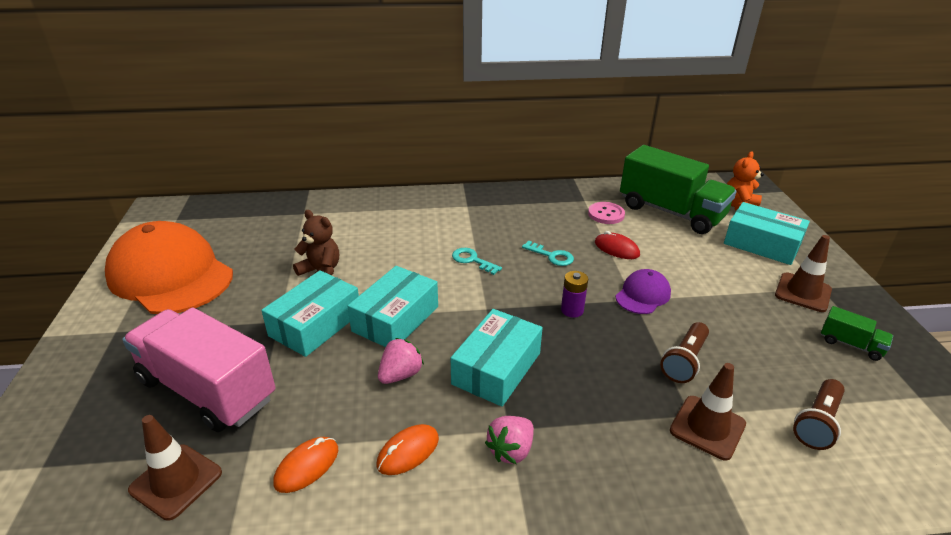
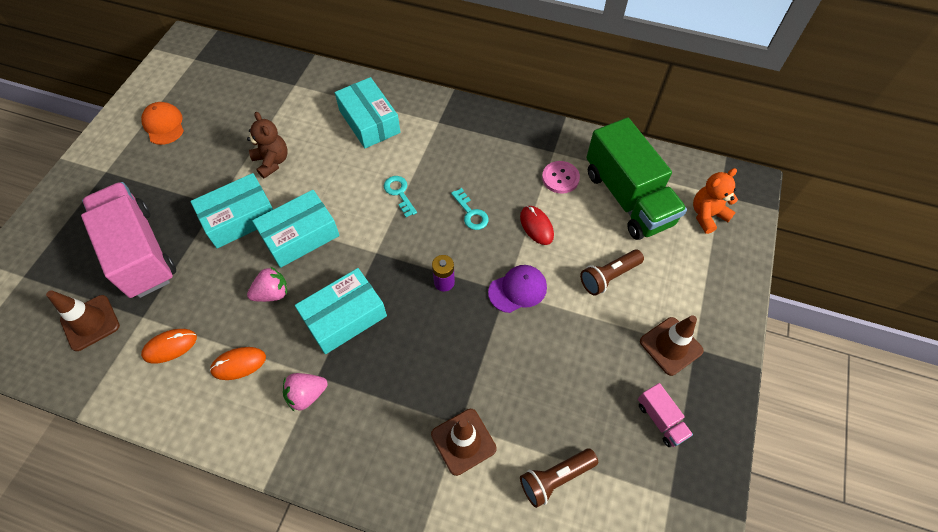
camera: 25 degrees right, 25 degrees up
(170, 275) = (164, 125): orange cap -> orange cap, size x0.45
(684, 361) = (497, 373): brown flashlight -> brown flashlight (609, 276)
(762, 244) = (685, 273): turquoise box -> turquoise box (369, 121)
(851, 344) = (660, 419): green truck -> pink truck

